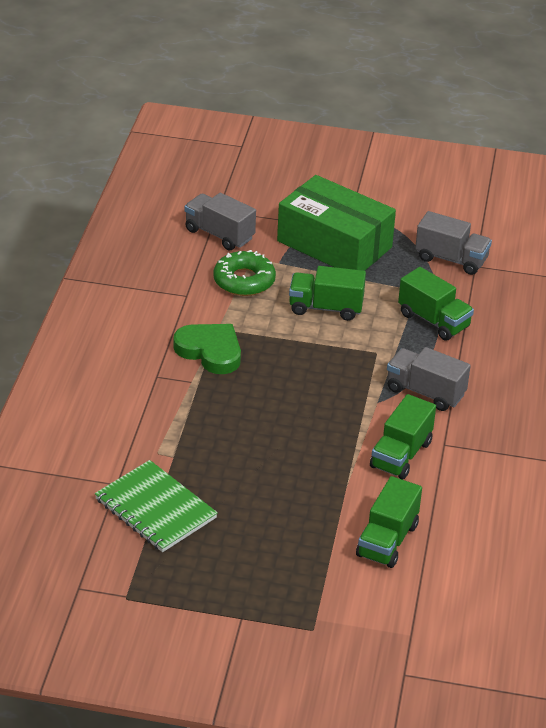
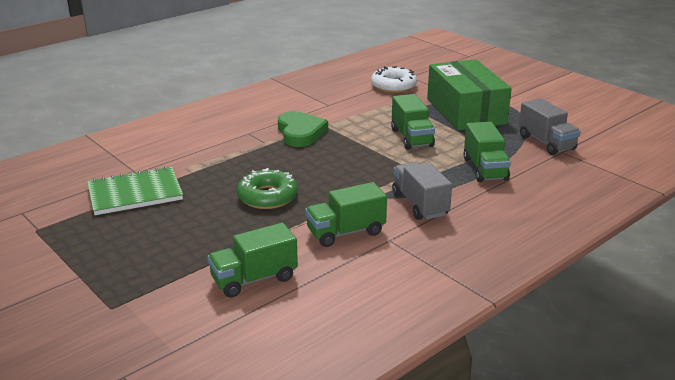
camera: 40 degrees right, 10 degrees down
(155, 509) = (135, 193): green notebook -> green notebook turned 75 degrees clockwise
(219, 234) = (393, 86): grey truck -> white donut
(244, 281) = (376, 109): green donut -> green donut (267, 197)
(325, 308) = (412, 138): green truck -> green truck turned 150 degrees counterclockwise

